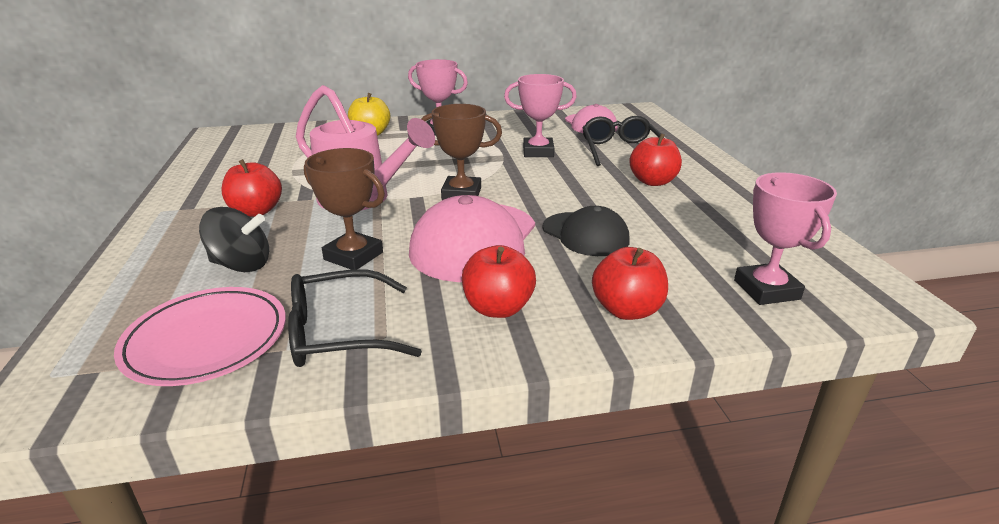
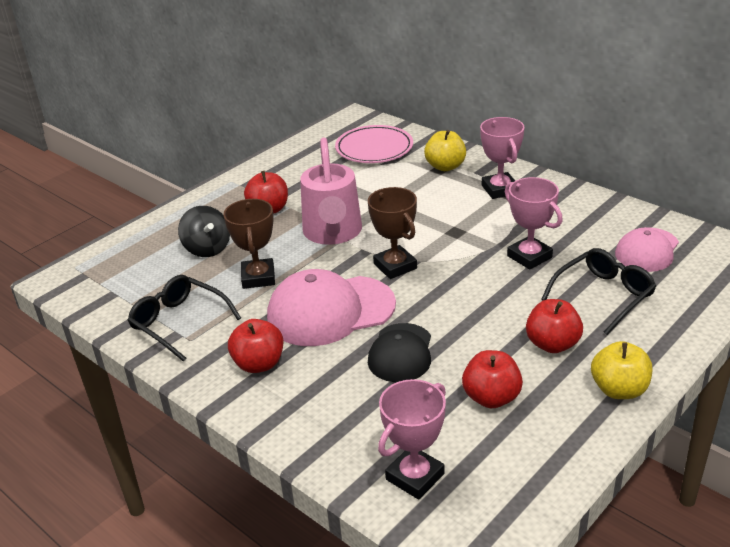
camera: 55 degrees right, 5 degrees up
(206, 340) = (135, 287): pink plate -> pink plate (374, 148)
(626, 310) = (312, 418): red apple -> red apple (491, 398)
(730, 182) = (619, 390): none -> yellow apple

